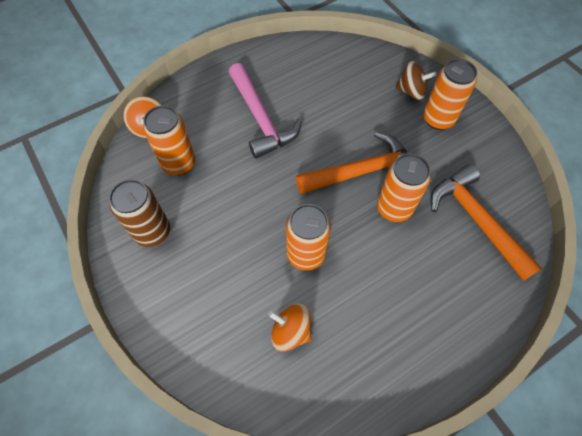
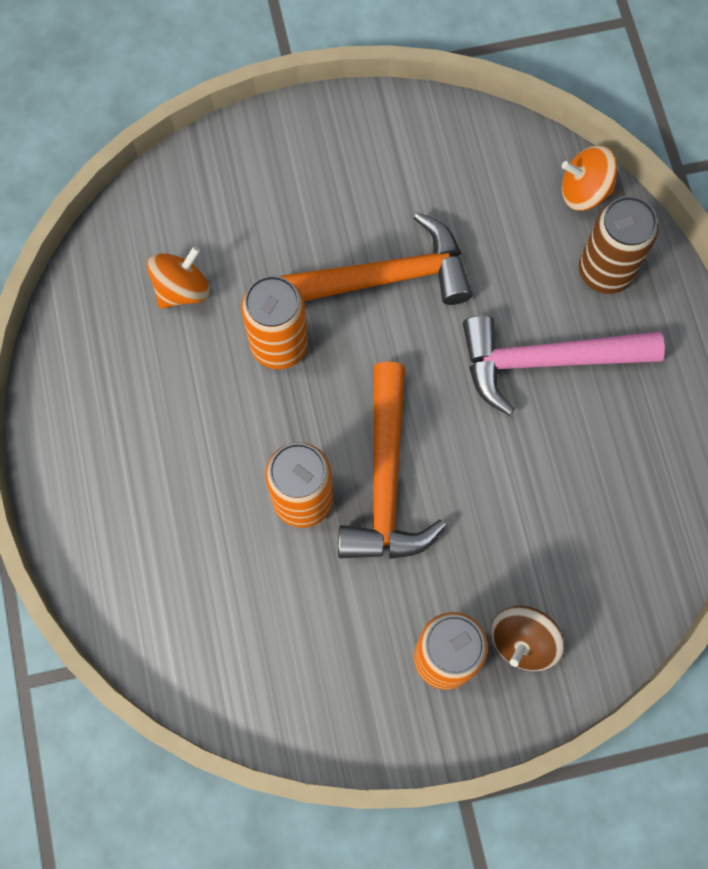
camera: 110 degrees right, 10 degrees up
(152, 232) = (392, 158): brown can -> brown can (605, 271)
(178, 163) = (498, 217): orange can -> none
(476, 220) = (234, 616): orange hammer -> orange hammer (384, 277)

